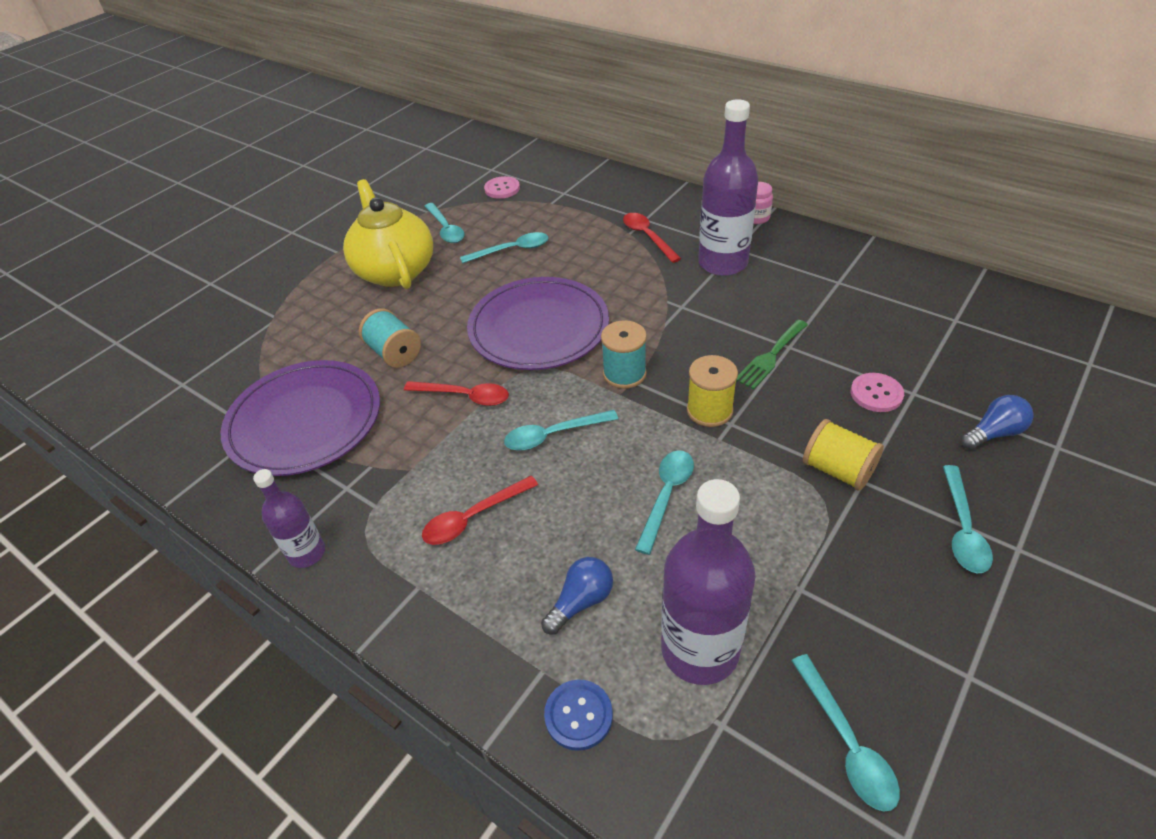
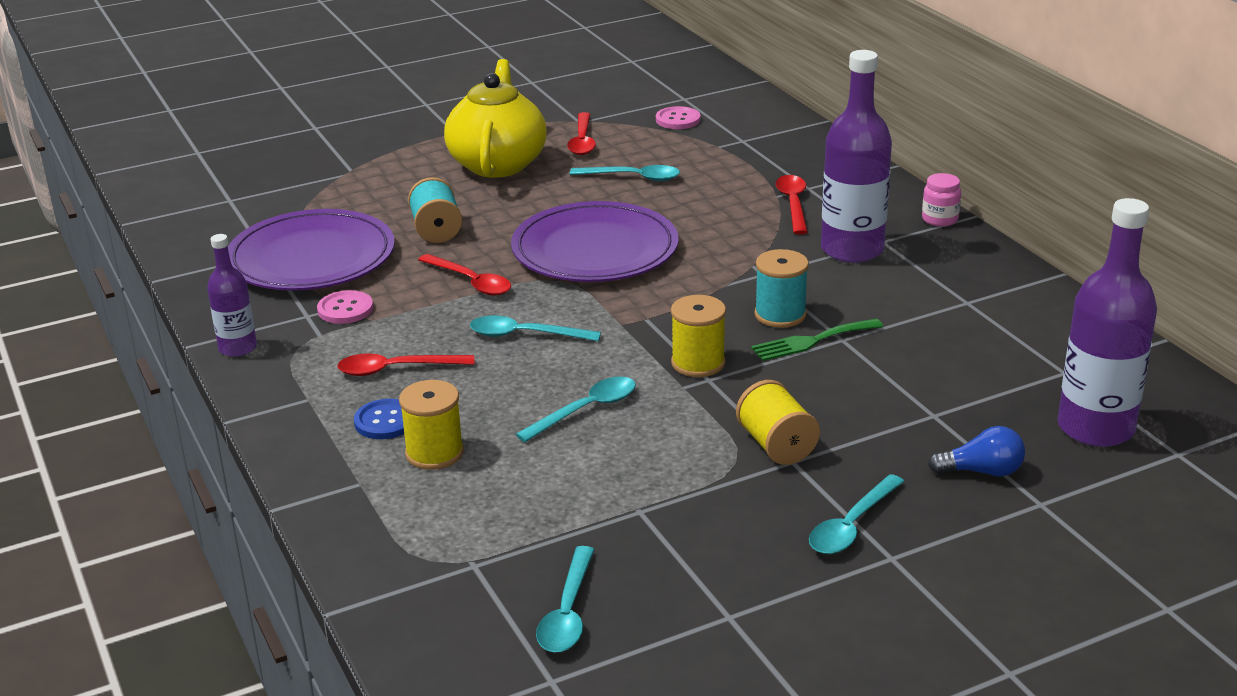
camera: 25 degrees right, 15 degrees down
(445, 229) = (582, 141): turquoise spoon -> red spoon
(578, 715) = (362, 518): blue button -> blue button (385, 421)
(581, 601) = (434, 453): blue light bulb -> yellow spool
(624, 374) = (643, 310): turquoise spool -> turquoise spool (780, 315)
(700, 650) = (504, 516): purple bottle -> purple bottle (1095, 428)
(876, 394) = (891, 403): pink button -> pink button (345, 309)

